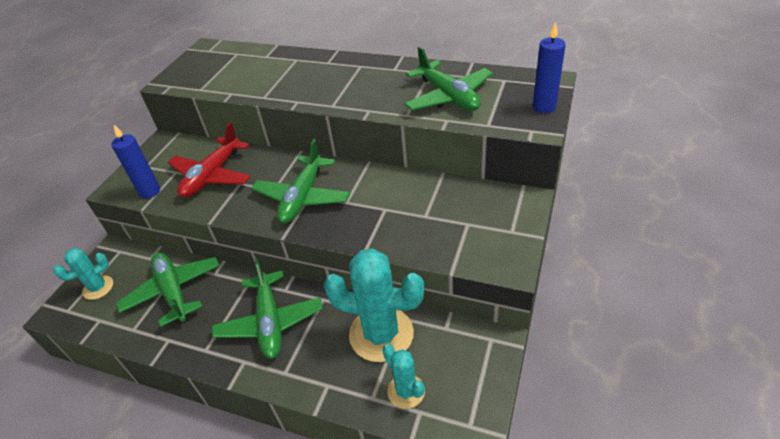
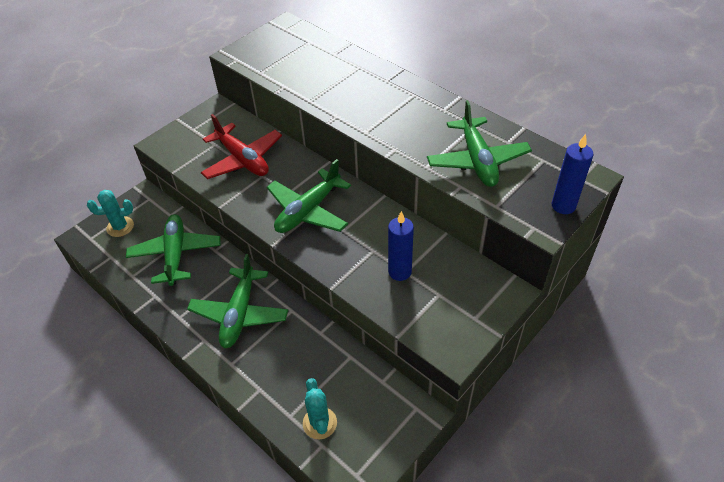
camera: 20 degrees right, 5 degrees up
(150, 191) = (186, 157): blue candle -> blue candle (399, 272)
(212, 176) = (243, 160): red plane -> red plane turned 90 degrees counterclockwise
(381, 334) = (325, 363): turquoise cactus -> none

